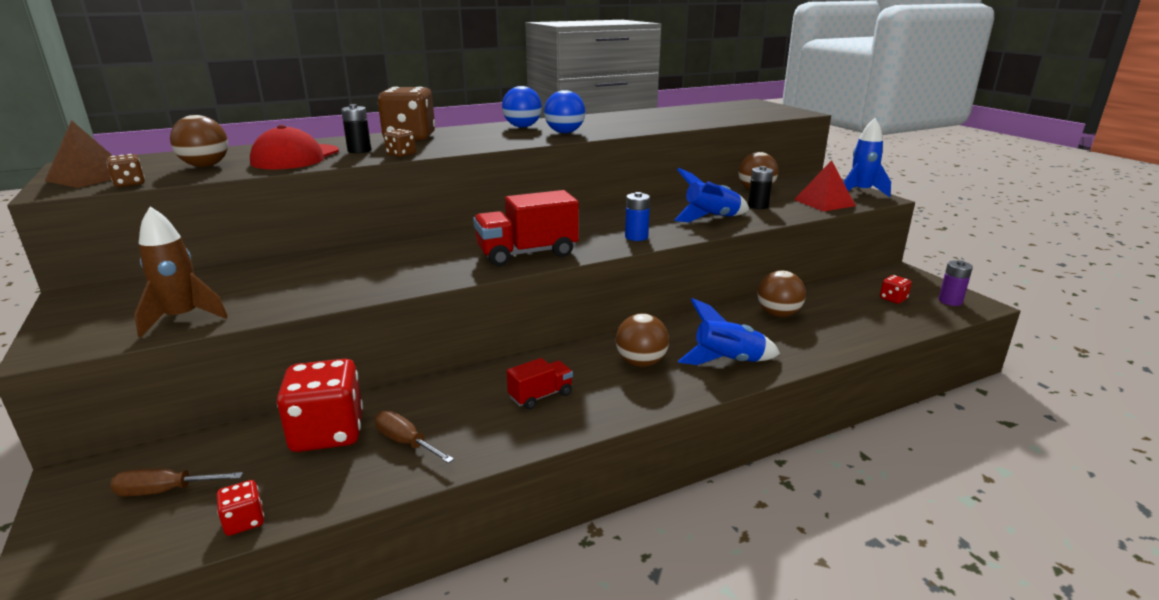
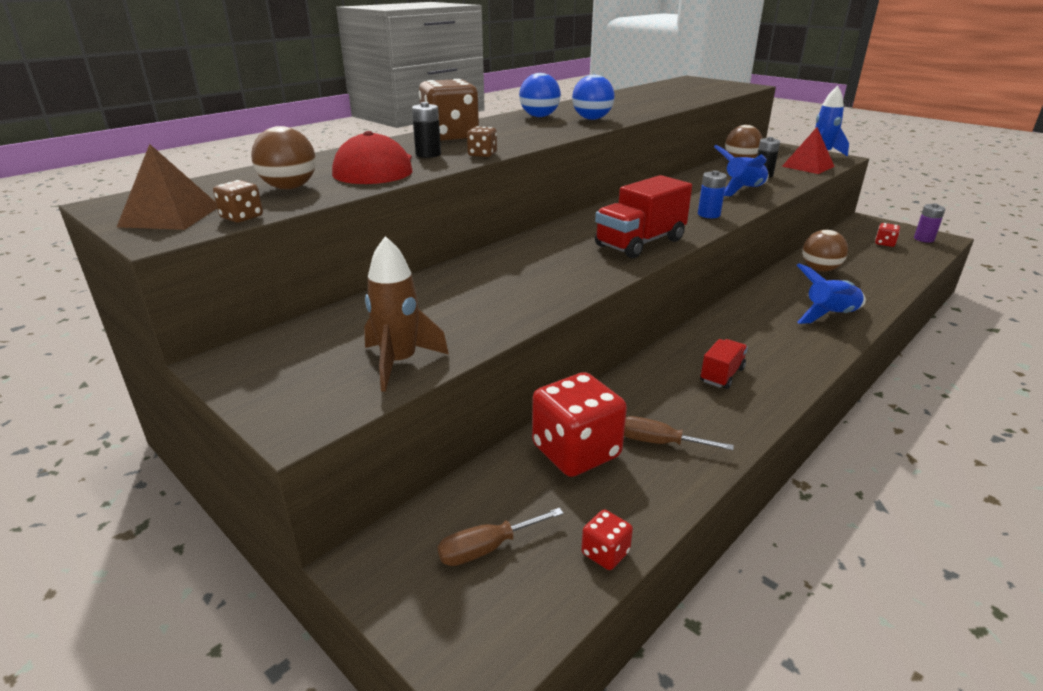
camera: 20 degrees left, 5 degrees up
(641, 363) = (766, 330): brown ball -> none

